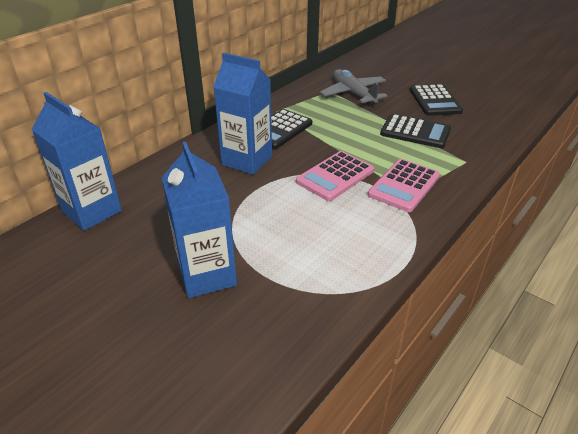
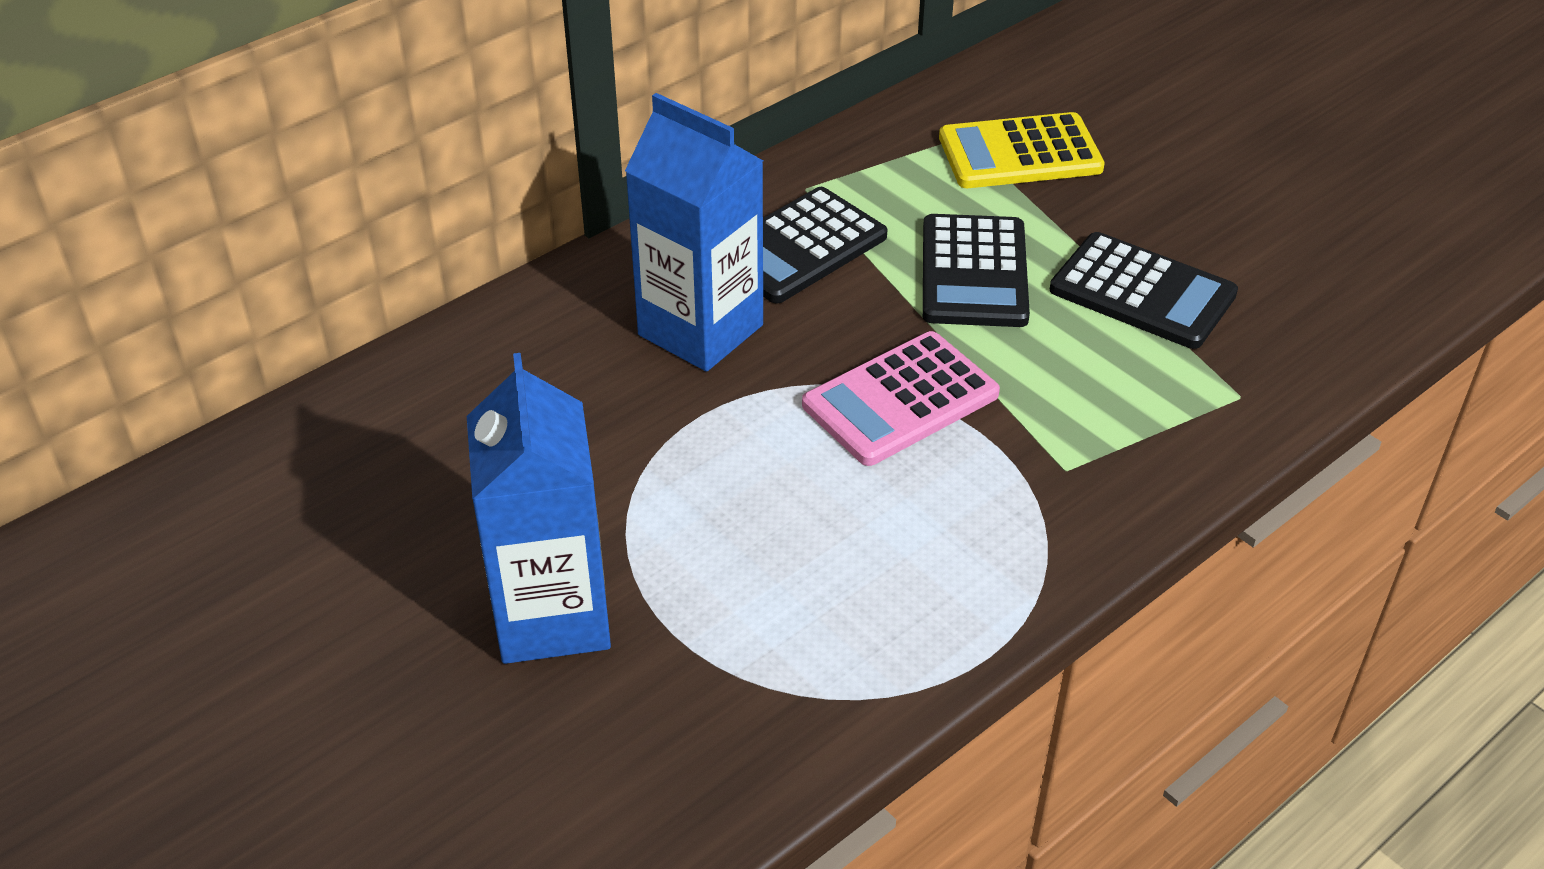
camera: 10 degrees right, 5 degrees up
(92, 211) = (329, 426): blue carton -> none
(353, 94) = (1020, 153): grey plane -> yellow calculator
(404, 185) = (1060, 446): pink calculator -> none
(435, 101) = (1230, 198): black calculator -> black calculator (974, 272)

